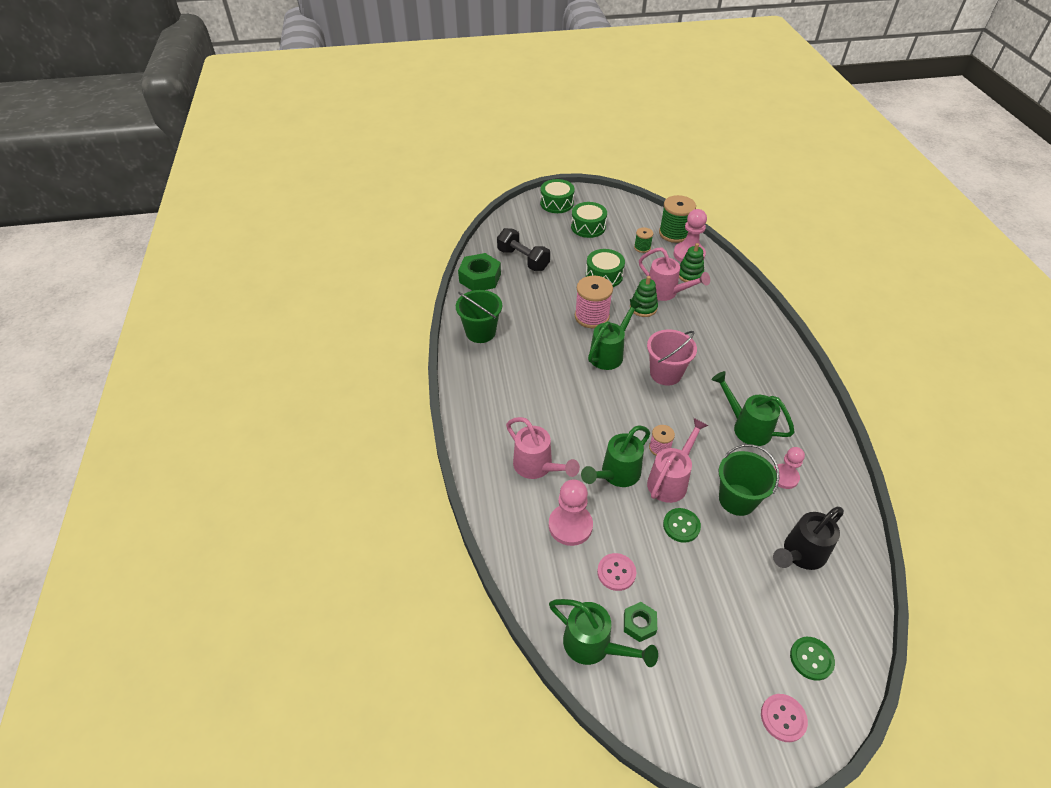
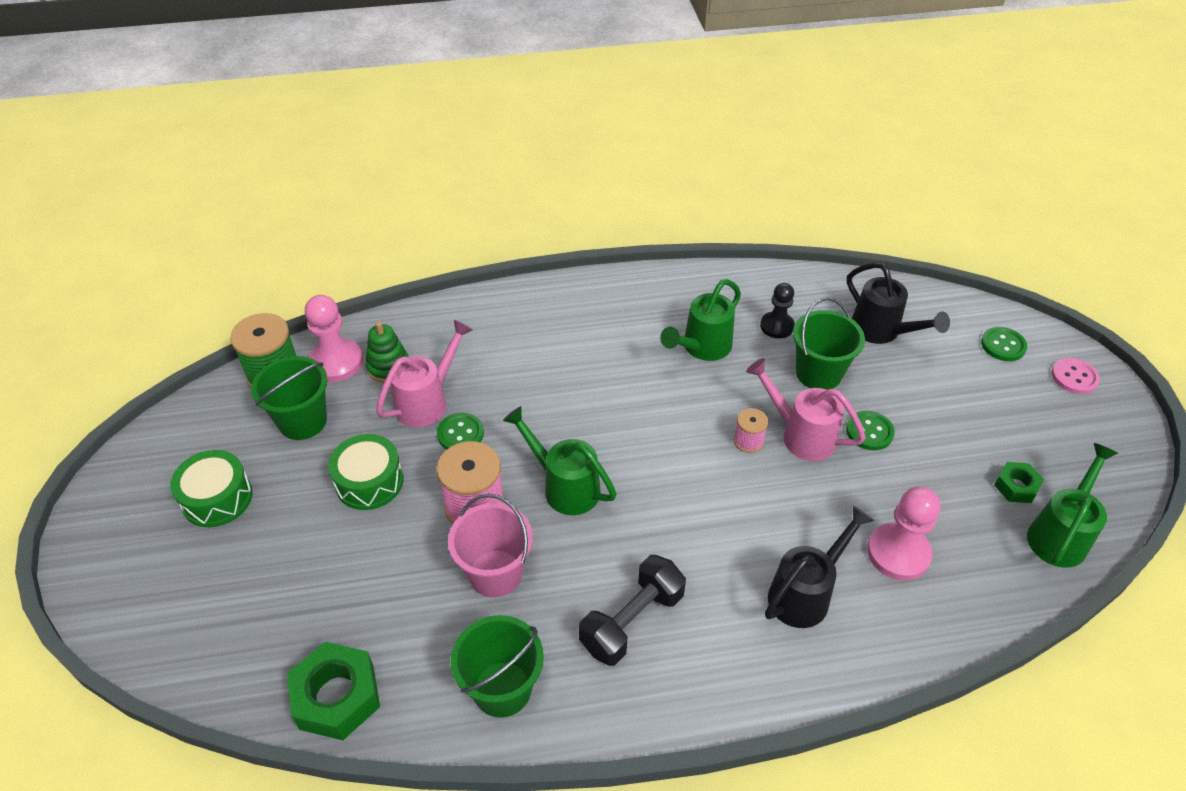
camera: 90 degrees left, 0 degrees up
(523, 259) = (293, 614): black dumbbell -> black dumbbell (632, 621)
(537, 467) = (805, 593): pink watering can -> black watering can
(556, 203) = (117, 549): green drum -> none
(616, 474) = (802, 494): green watering can -> none
(616, 572) = (954, 505): pink button -> none
(642, 247) = (303, 421): green spool -> green bucket
(643, 308) = (460, 434): green stacking toy -> green button
(665, 373) = (608, 420): pink bucket -> pink bucket (495, 573)
(784, 477) = (777, 326): pink pawn -> black pawn

